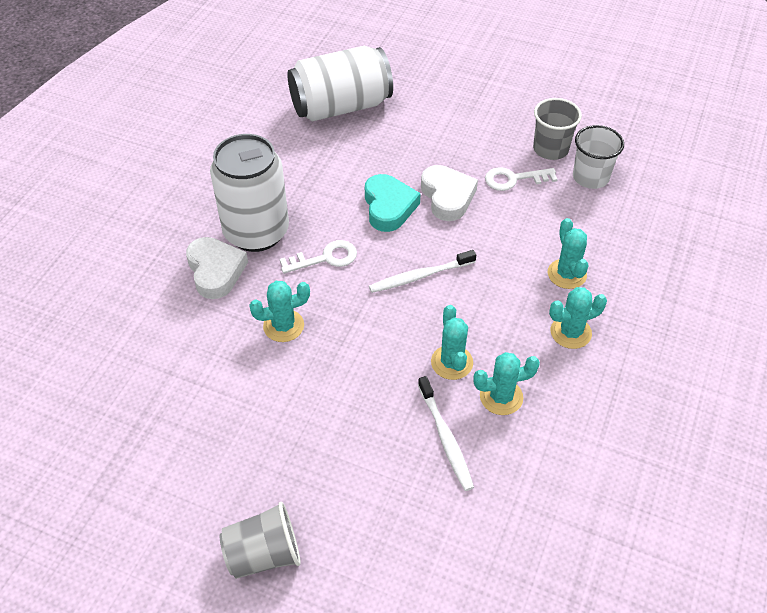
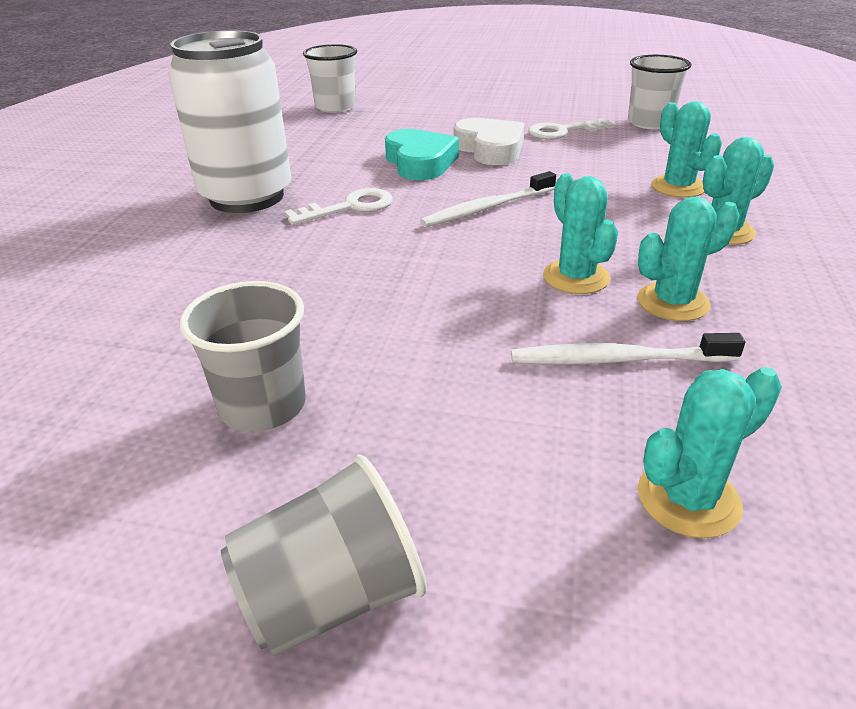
camera: 10 degrees left, 15 degrees down
(215, 271) = (190, 234): white heart -> none
(283, 326) = (303, 272): turquoise cactus -> turquoise cactus (688, 499)
(341, 106) = (335, 107): white can -> white cup
(445, 438) = (616, 360): white toothbrush -> white toothbrush turned 120 degrees clockwise
(550, 149) = (591, 111): grey cup -> grey cup (263, 406)

